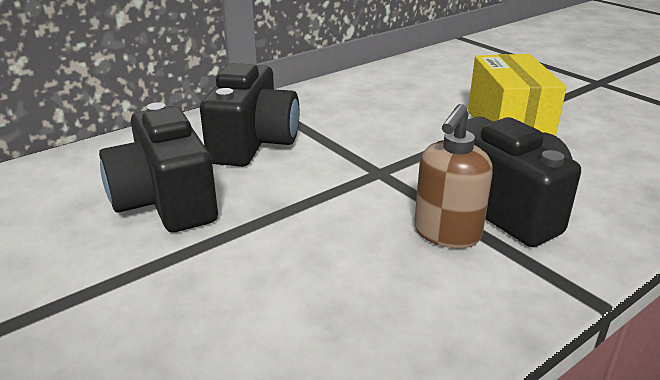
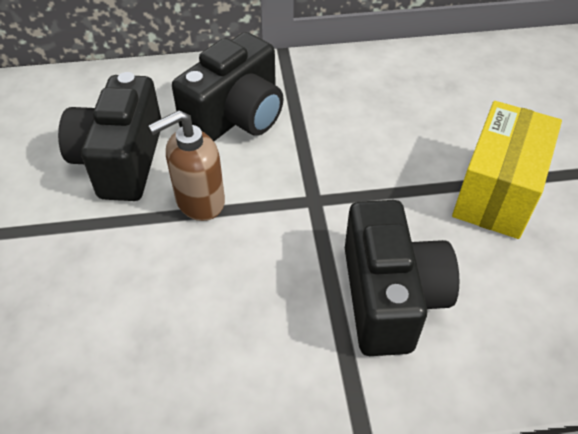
camera: 30 degrees right, 20 degrees up
(446, 234) = (307, 301): brown soap dispenser -> brown soap dispenser (199, 201)

